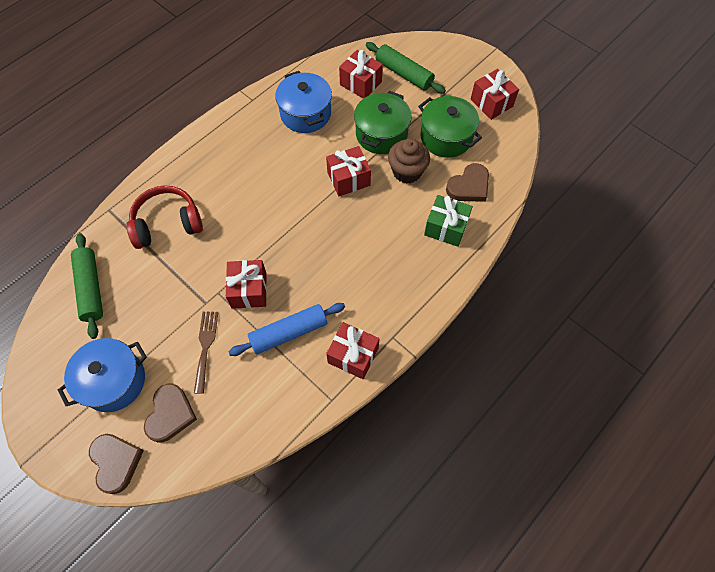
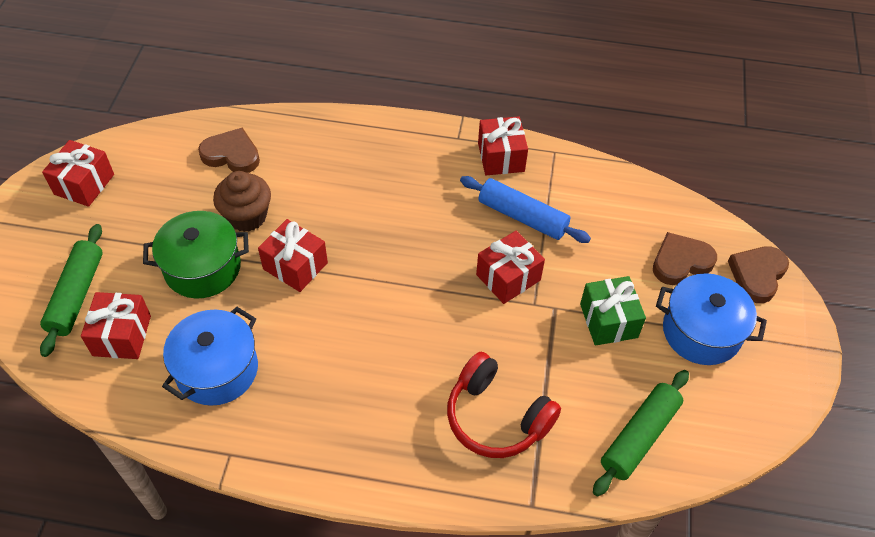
camera: 125 degrees left, 10 degrees down
(205, 347) = (597, 276): brown fork -> none
(446, 137) = (169, 203): green pot -> none
(446, 227) = (301, 151): green gift -> green gift (608, 321)

